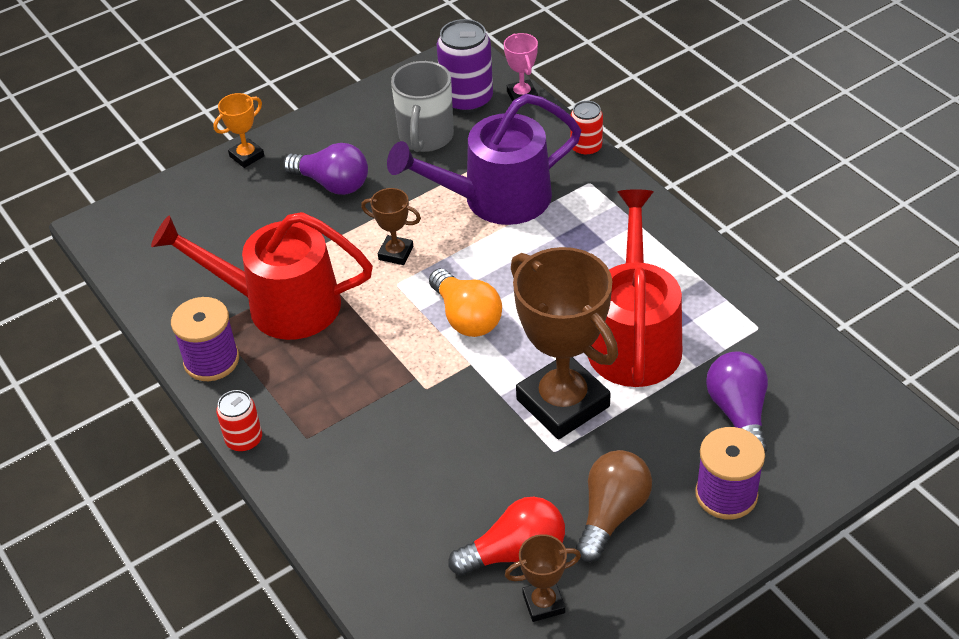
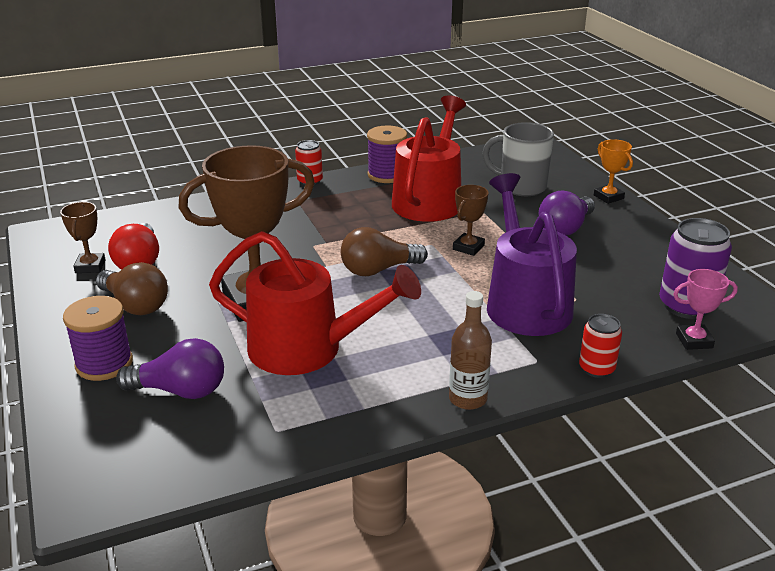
camera: 100 degrees right, 15 degrees down
(425, 137) = (625, 277): grey mug -> grey mug (521, 187)
(466, 317) = (378, 270): orange light bulb -> brown light bulb
(661, 217) = (468, 399): none -> brown bottle

